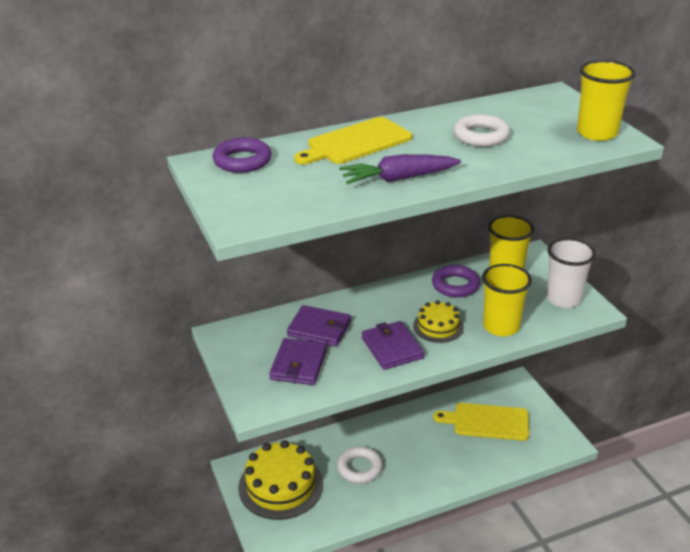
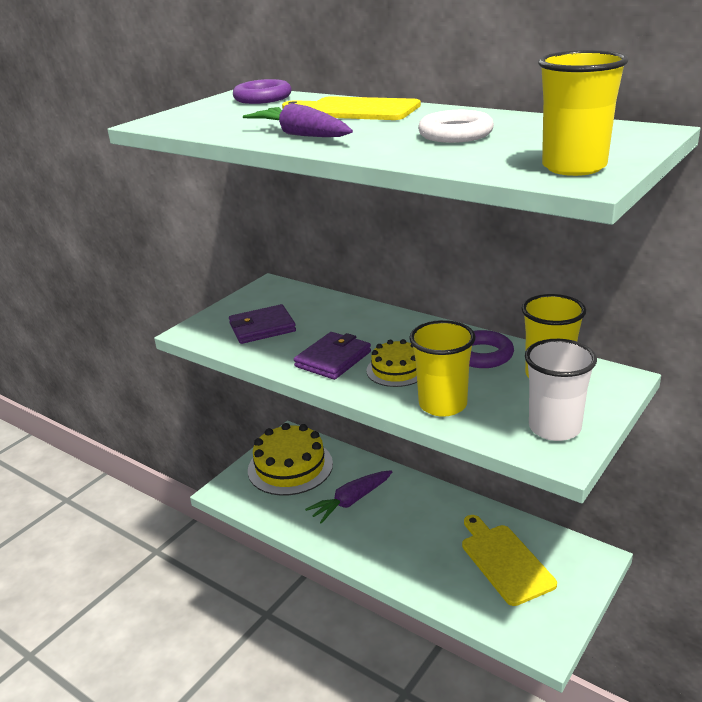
camera: 60 degrees right, 5 degrees down
(319, 329) = (323, 317): purple wallet -> none
(359, 468) = (351, 501): white ring -> purple carrot

